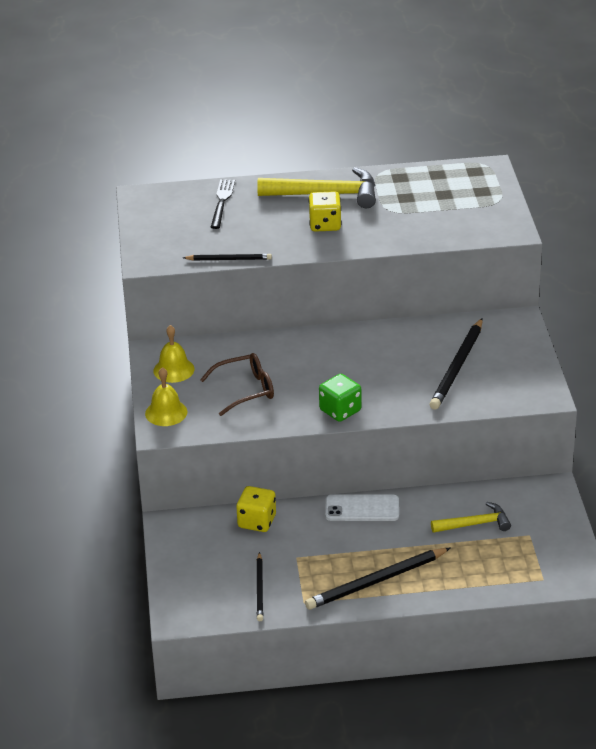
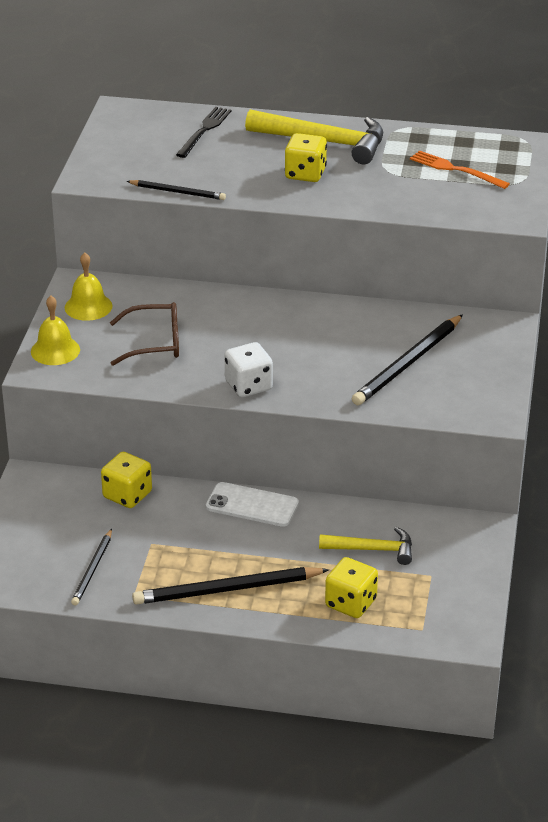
camera: 15 degrees right, 0 degrees up
(340, 410) = (248, 386): green dice -> white dice
(444, 199) = (456, 170): none -> orange fork
(478, 571) = (351, 603): none -> yellow dice

